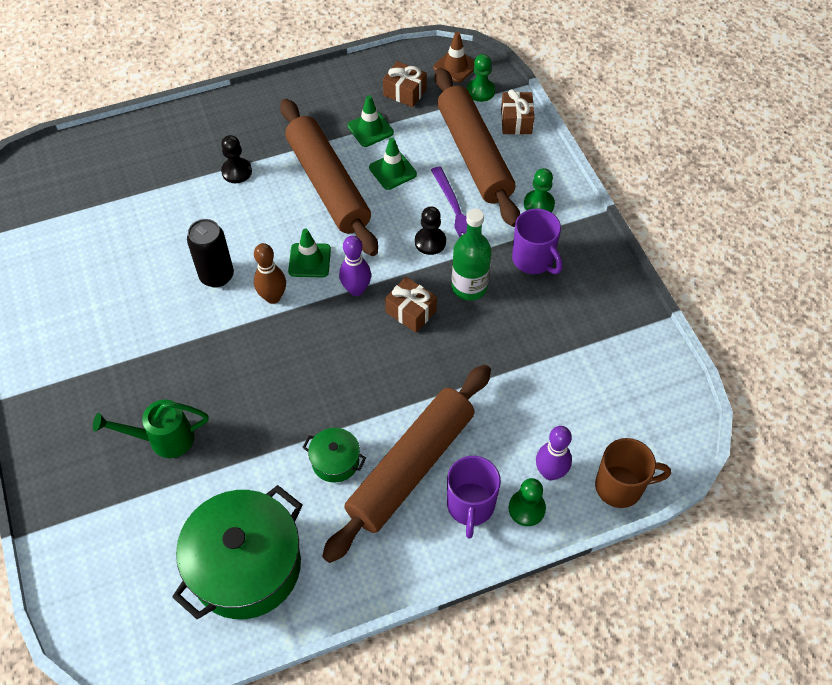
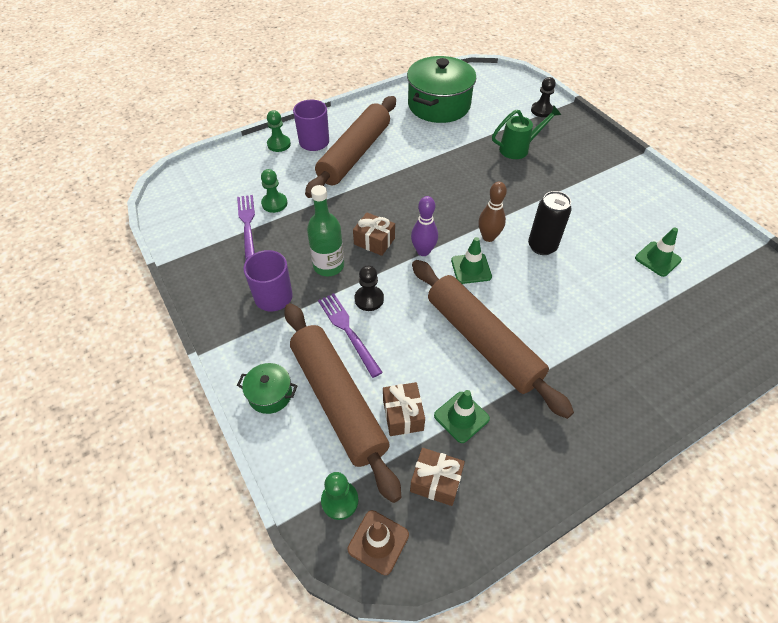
camera: 170 degrees right, 5 degrees down
(236, 171) = (579, 342): black pawn -> black pawn (542, 110)
(335, 461) = (404, 151): green pot -> green pot (270, 394)
(392, 171) = (422, 367): green traffic cone -> green traffic cone (657, 259)
(516, 121) = (292, 457): brown gift -> brown gift (403, 415)
(539, 204) = (266, 352): green pawn -> green pawn (274, 203)
(550, 472) = (263, 162): purple bowling pin -> none
(566, 358) = (247, 225): none -> purple fork
(620, 486) = (217, 160): brown mug -> none

